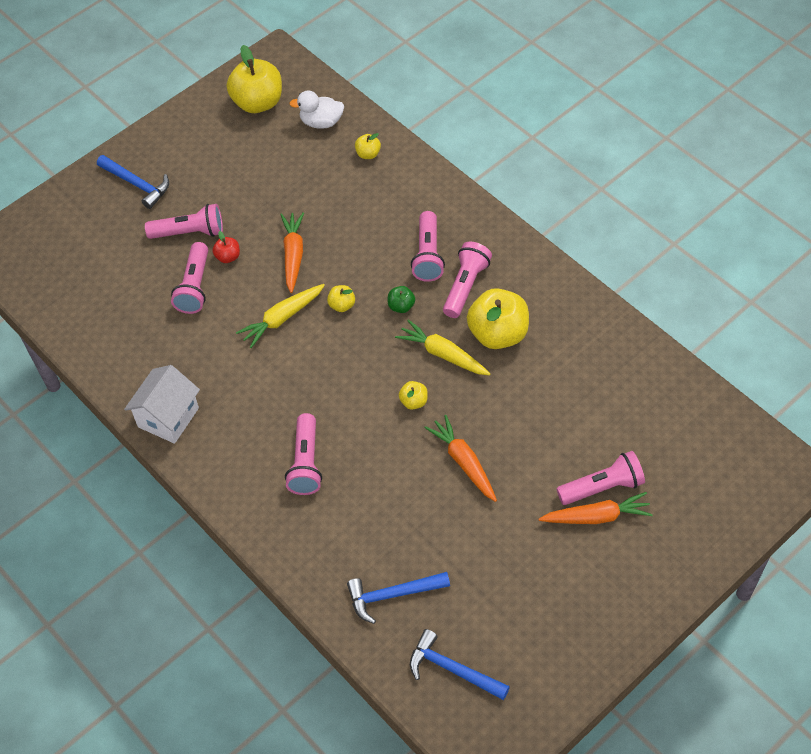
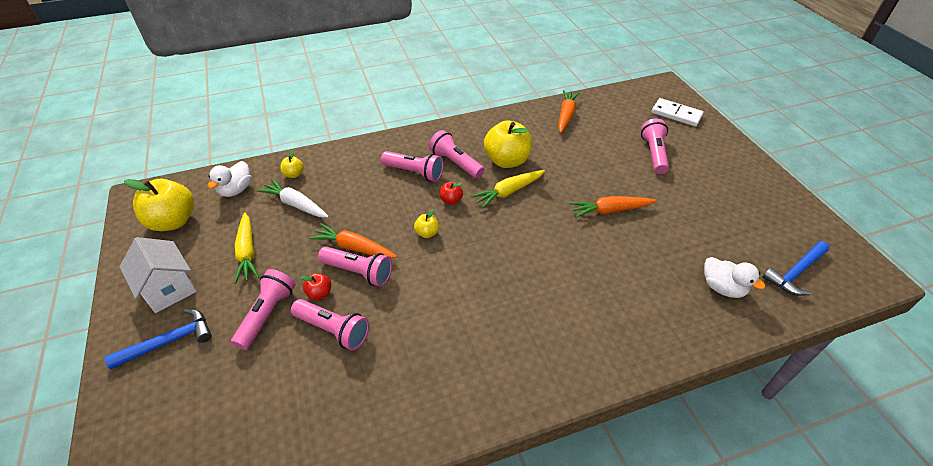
camera: 70 degrees left, 10 degrees down
(168, 417) = (474, 402): white house -> white house (169, 288)
(282, 318) = (414, 275): yellow carrot -> yellow carrot (247, 252)
(306, 463) = (574, 305): pink flashlight -> pink flashlight (358, 272)
(326, 180) = (296, 205): none -> white carrot
(393, 595) = (722, 288): blue hammer -> white duck
(401, 306) = (451, 200): green apple -> red apple
(414, 401) = (543, 220): yellow apple -> none
(596, 516) = (676, 163): orange carrot -> orange carrot (566, 115)
(716, 498) = (676, 114): none -> white domino

